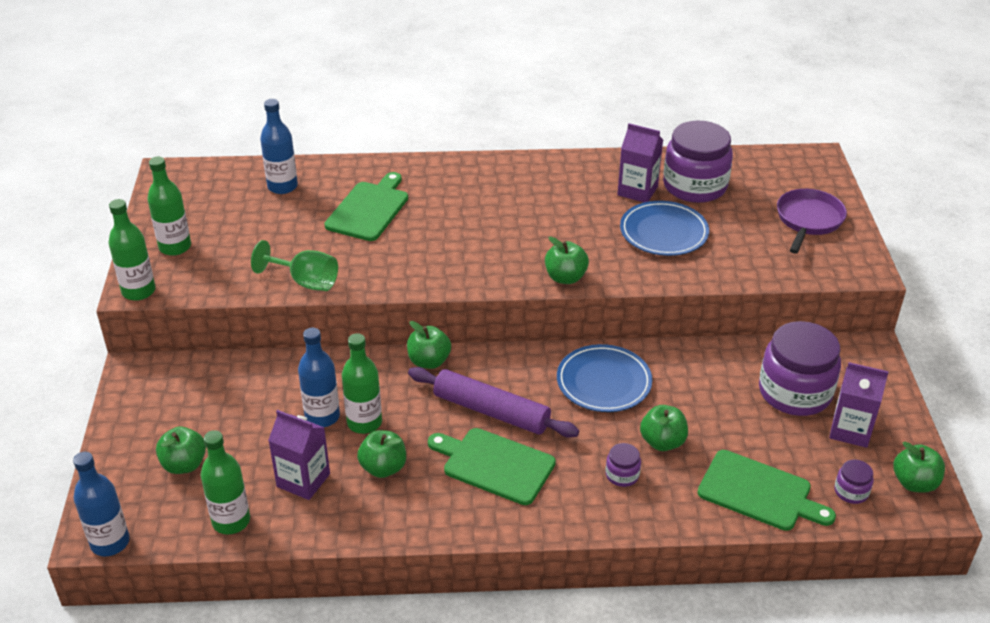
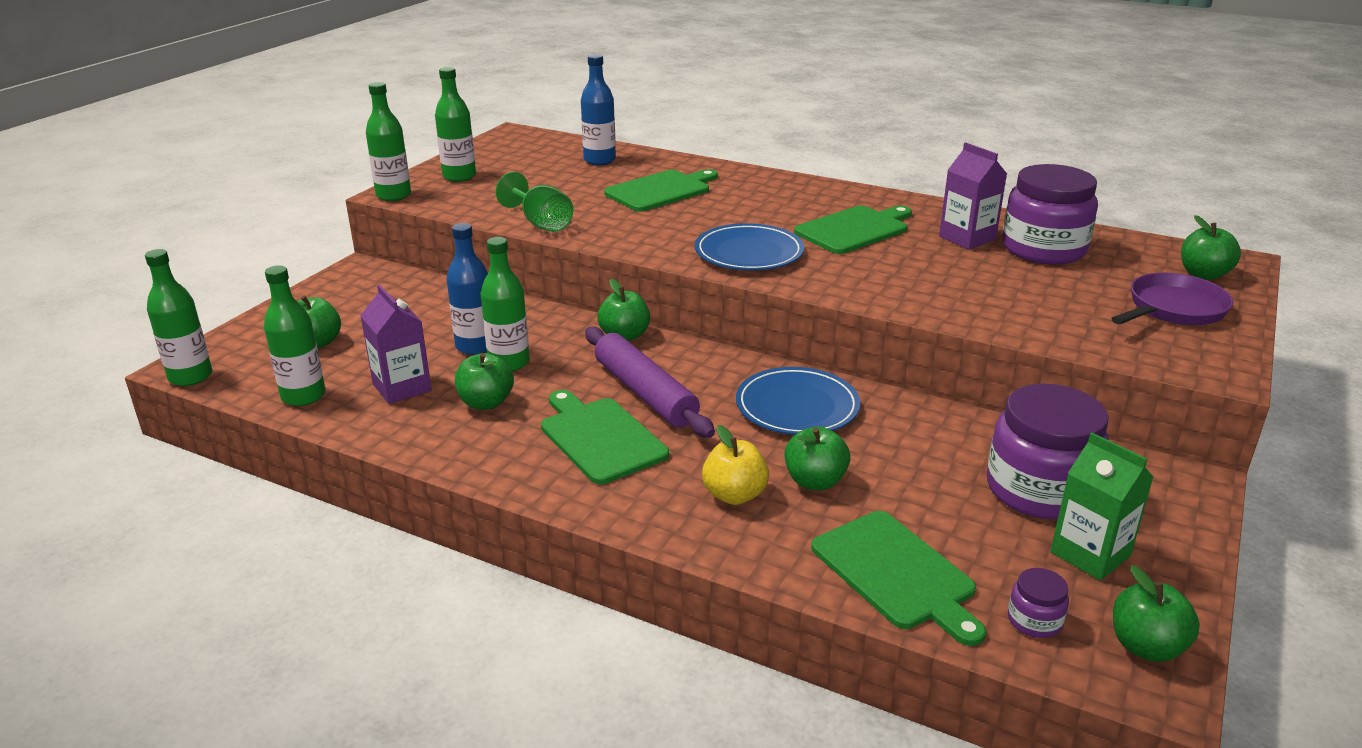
camera: 30 degrees right, 10 degrees down
(110, 542) = (190, 377): blue bottle -> green bottle
(553, 207) = (854, 229): none -> green cutting board
(565, 277) = (808, 283): green apple -> green apple (1203, 274)
(622, 475) = (734, 495): purple jar -> yellow apple
(663, 232) = (965, 276): blue plate -> blue plate (749, 253)
(850, 430) = (1090, 554): purple carton -> green carton

